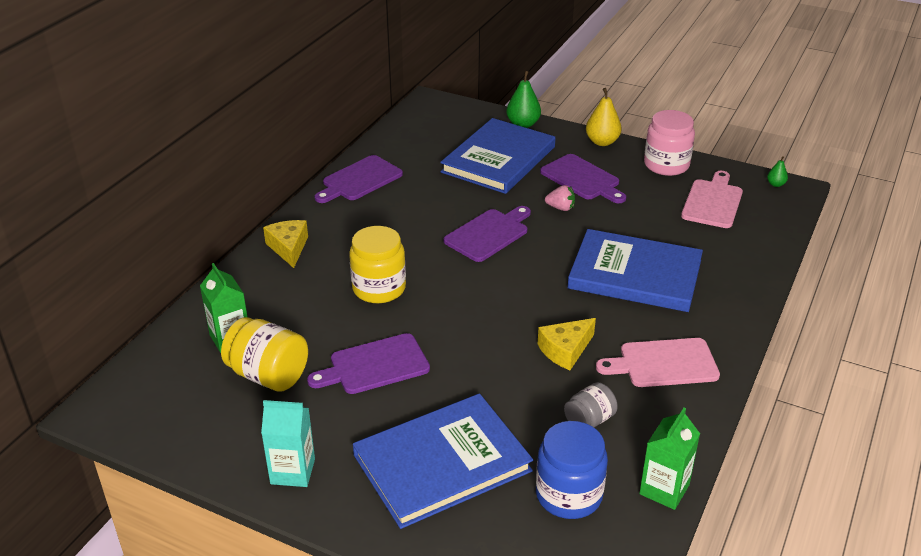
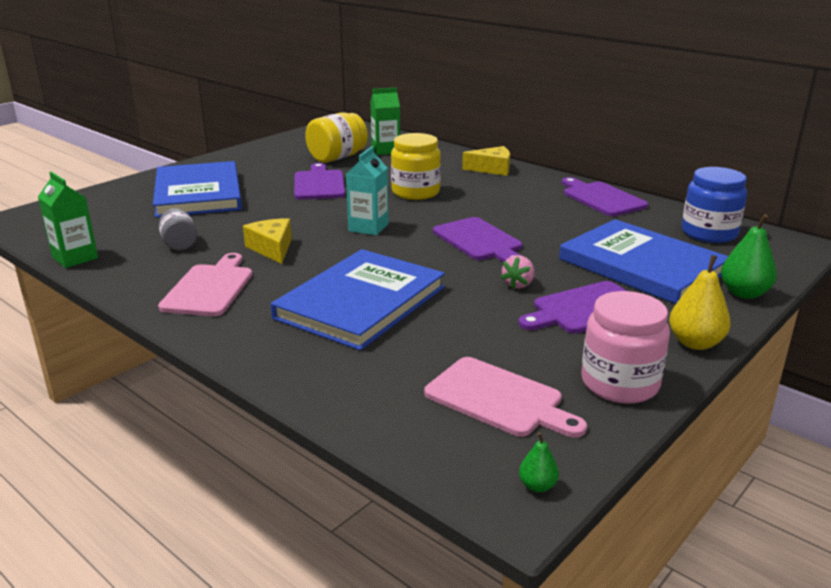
camera: 105 degrees right, 10 degrees down
(292, 471) = (240, 159): turquoise carton -> turquoise carton (368, 227)
(569, 495) = (118, 225): blue jar -> blue jar (709, 233)

